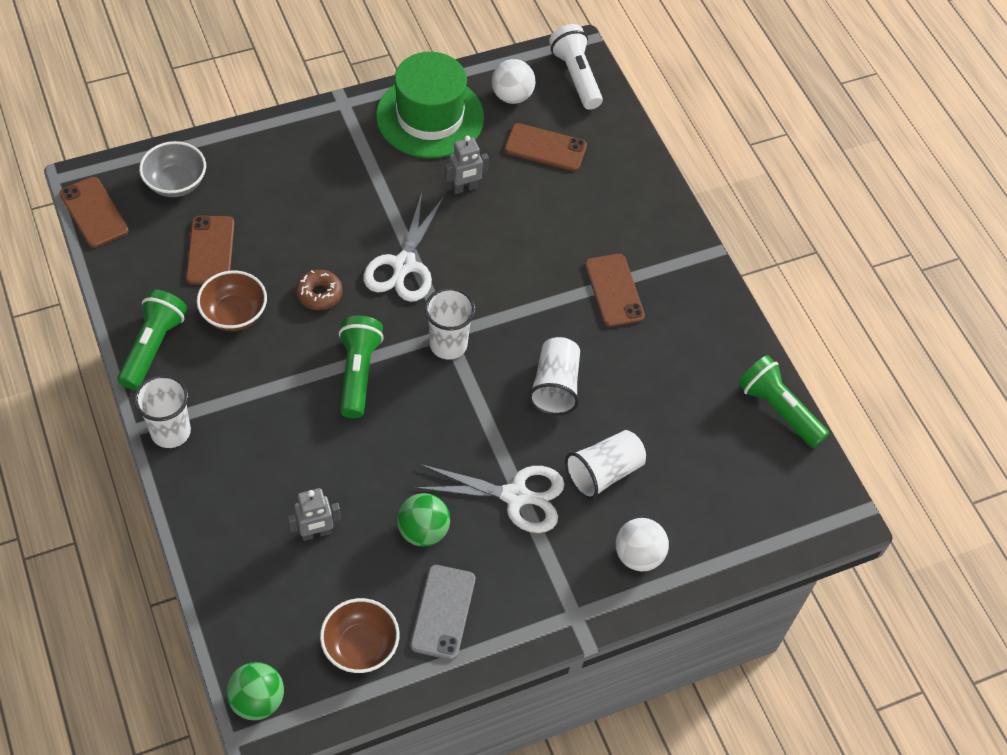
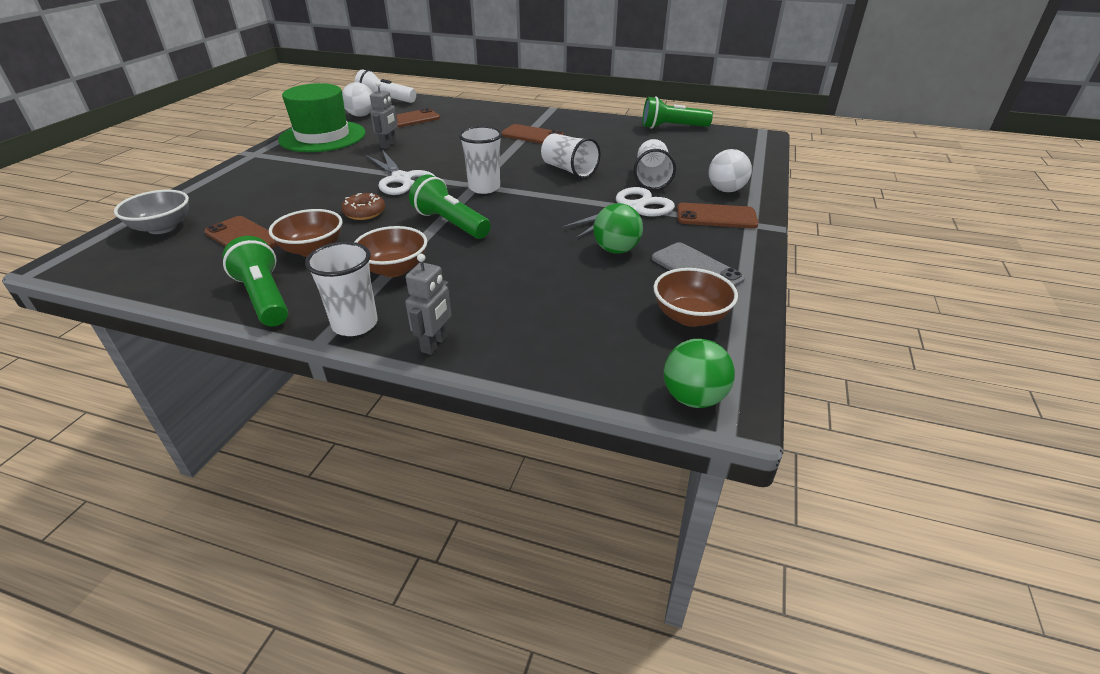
camera: 45 degrees left, 20 degrees down
(94, 212) = (95, 272): brown phone -> brown phone (716, 216)
(256, 394) = (394, 269): none -> brown bowl
(316, 533) = (558, 294): grey robot -> grey robot (435, 344)

